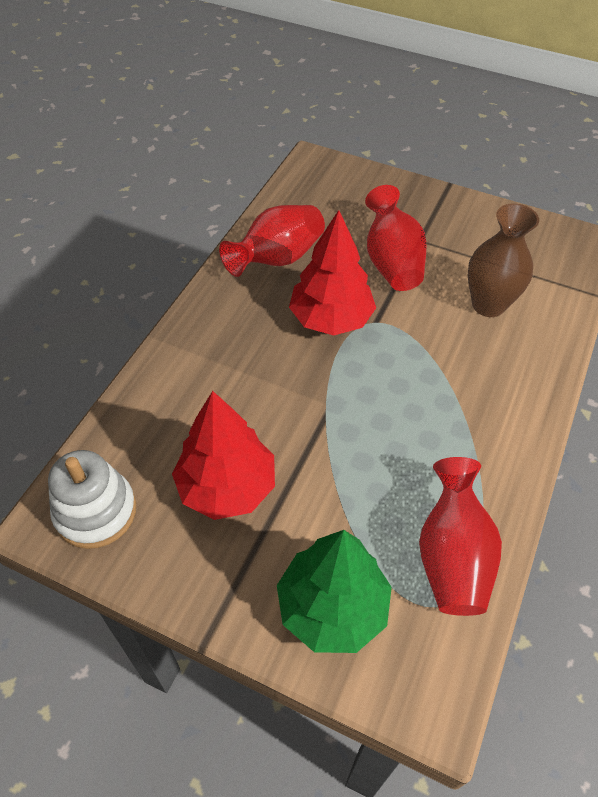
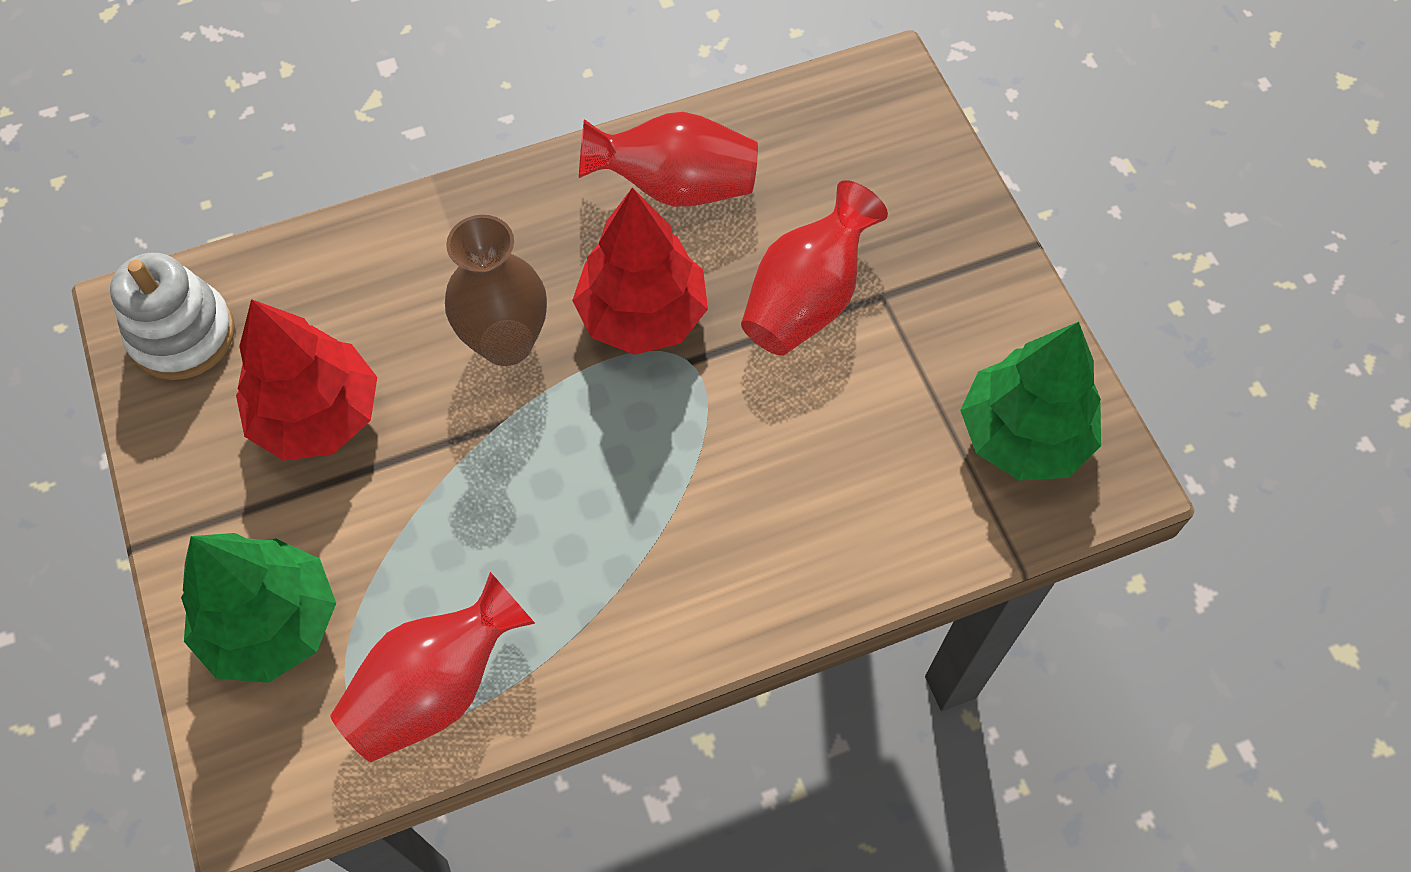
camera: 45 degrees right, 10 degrees up
(488, 305) = (853, 453): brown vase -> brown vase (506, 342)
(538, 250) = (1023, 435): none -> green tree

